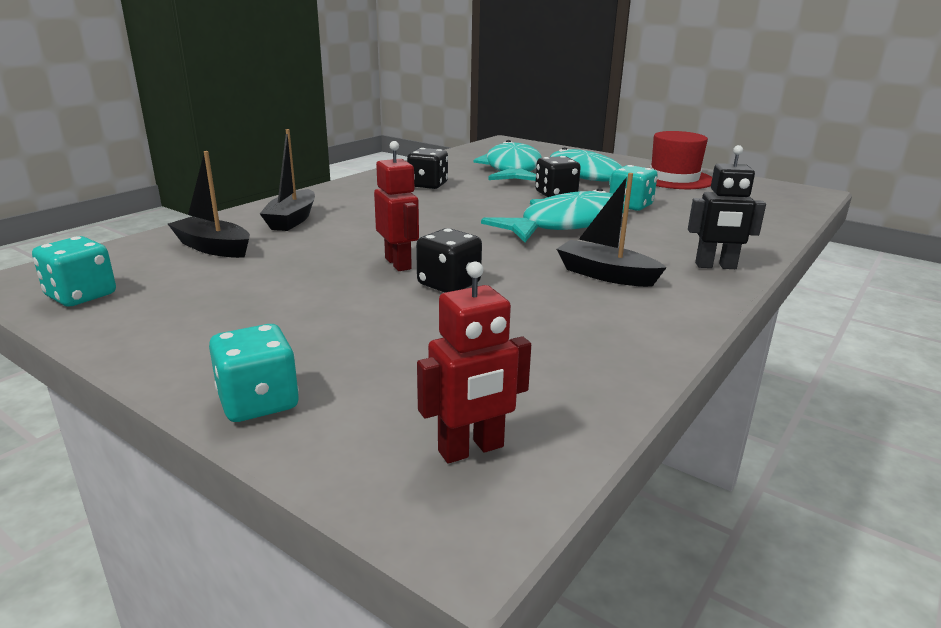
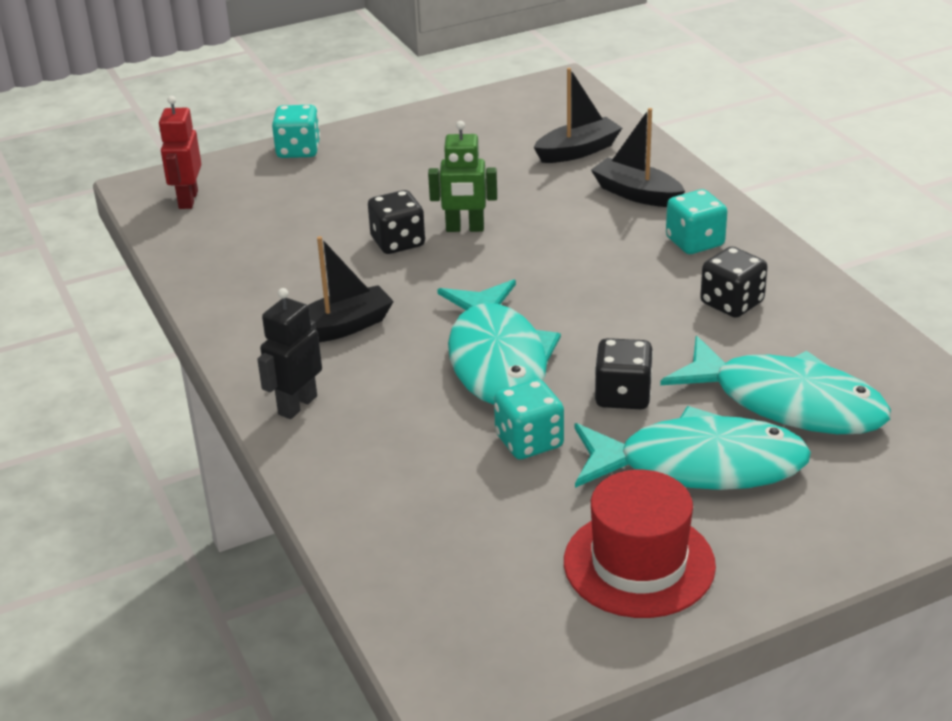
camera: 120 degrees right, 10 degrees up
(81, 296) = (509, 102): turquoise dice -> turquoise dice (695, 242)
(398, 264) = (465, 228): red robot -> green robot

